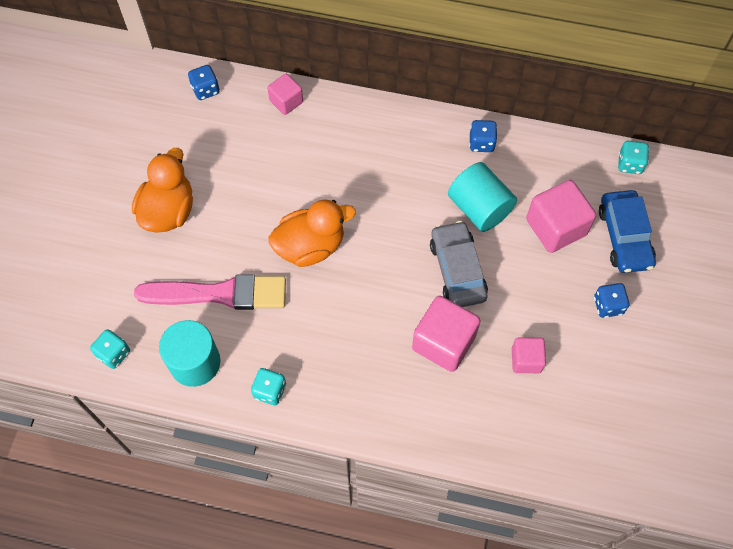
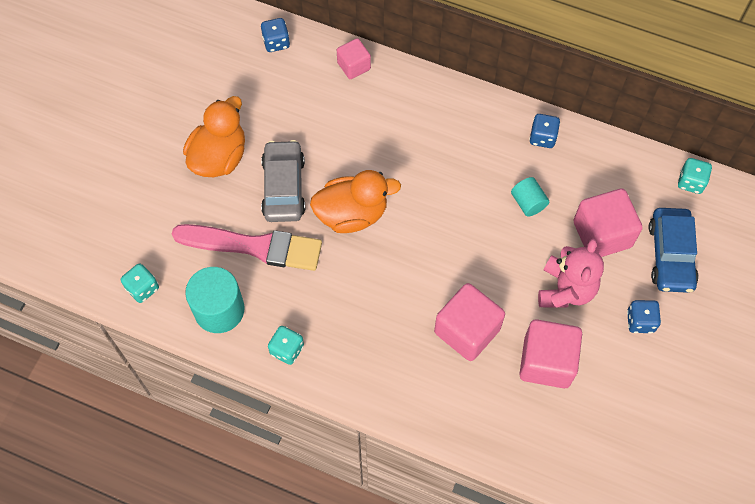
camera: 10 degrees right, 0 degrees up
(457, 270) = (494, 261): grey car -> grey car (284, 187)
(479, 208) = (528, 203): turquoise cylinder -> turquoise cylinder, size x0.57
(526, 360) = (546, 362): pink cube -> pink cube, size x1.73
(531, 286) = (565, 290): none -> pink teddy bear

